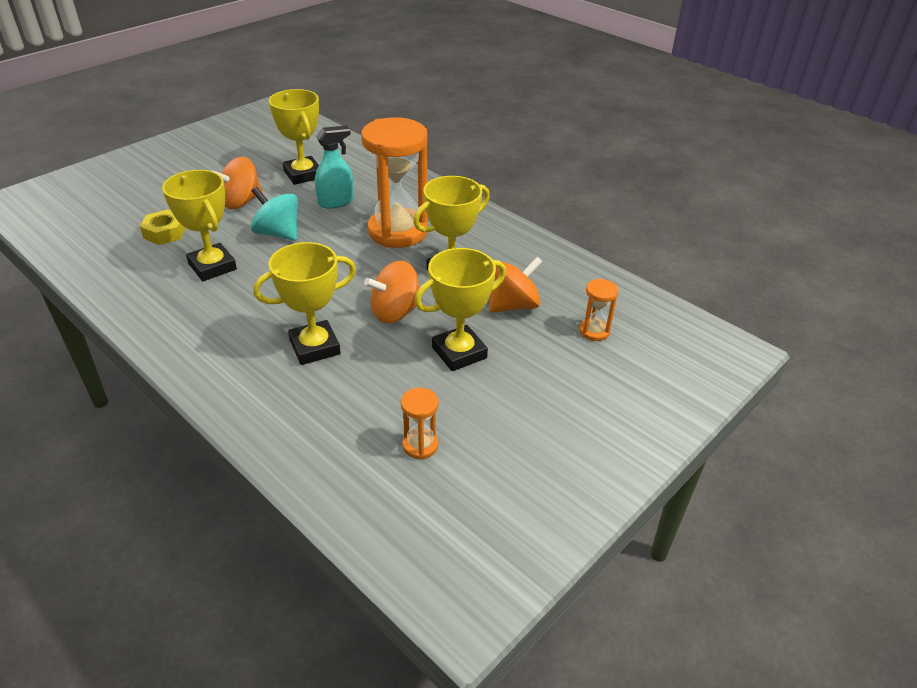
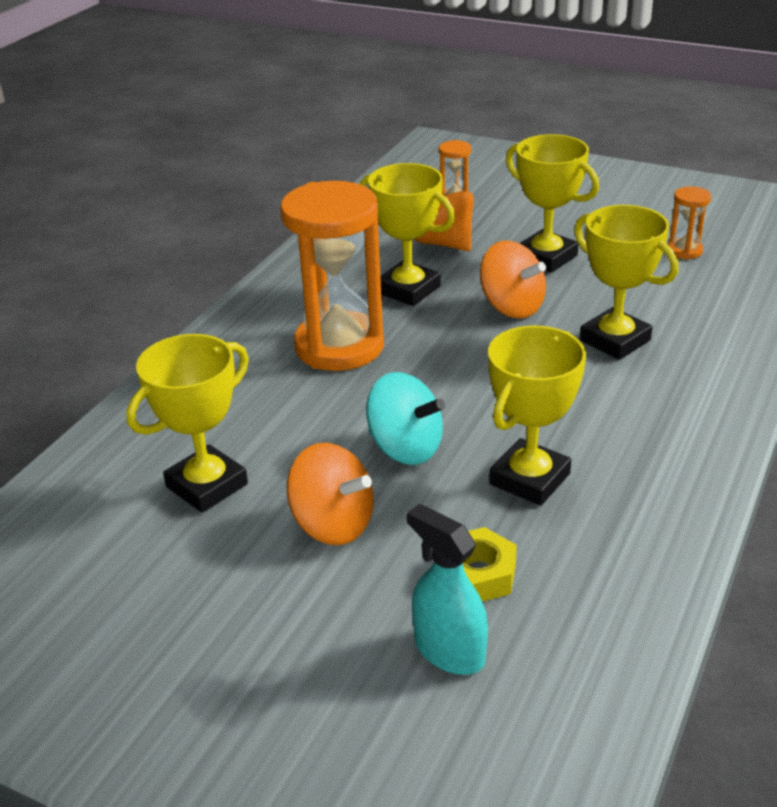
camera: 105 degrees left, 5 degrees down
(278, 233) = (405, 448): turquoise spinning top -> turquoise spinning top turned 75 degrees counterclockwise
(336, 202) = (285, 421): turquoise spray bottle -> turquoise spray bottle (449, 650)

